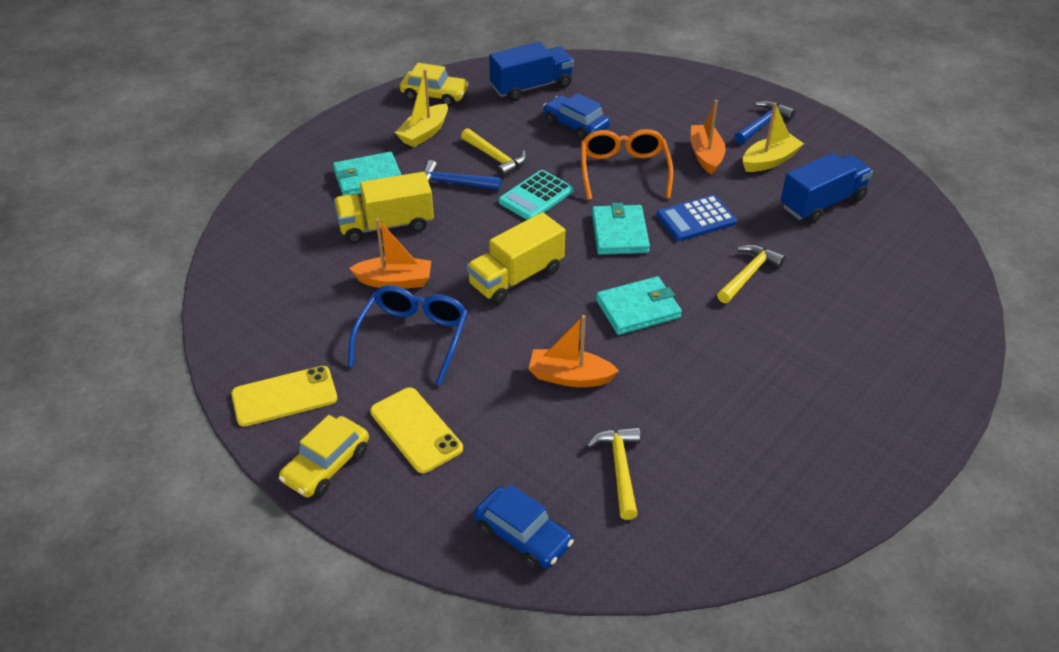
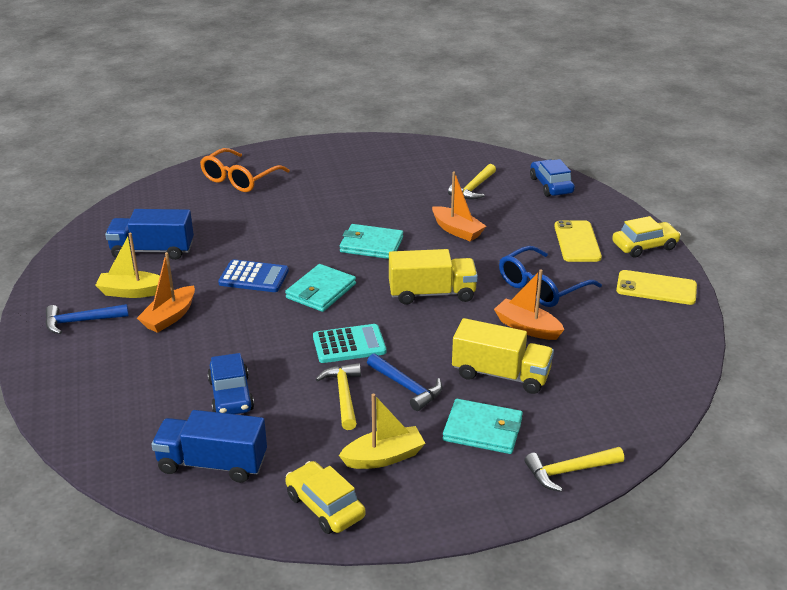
camera: 145 degrees left, 10 degrees down
(624, 171) = (251, 334): orange glasses -> orange glasses (239, 179)
(748, 274) = (274, 234): yellow hammer -> yellow hammer (569, 471)

